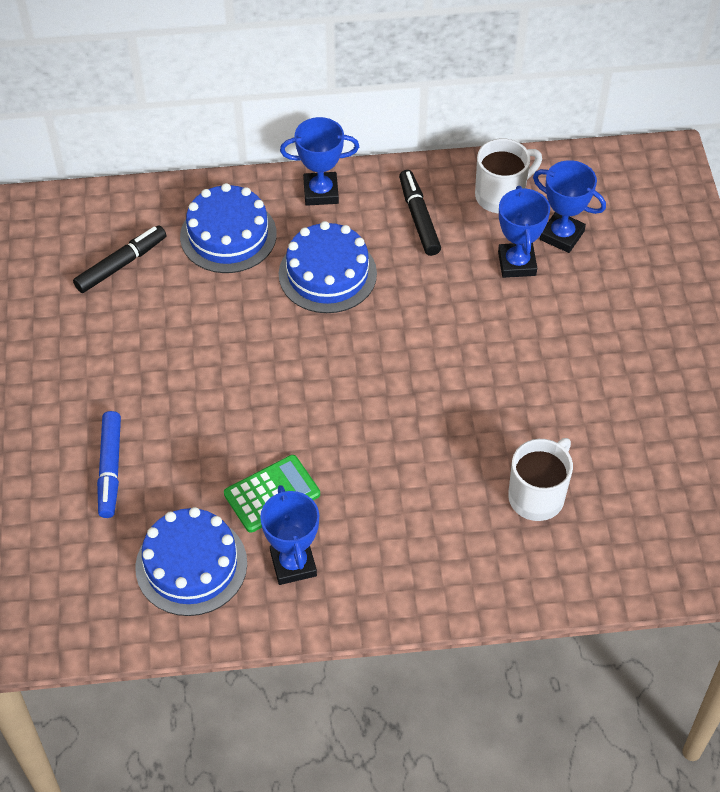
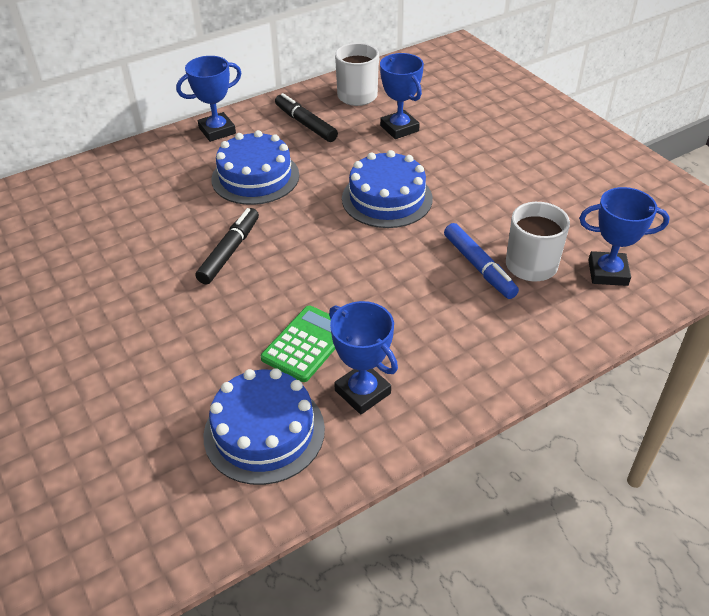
camera: 25 degrees left, 10 degrees down
(110, 469) = (135, 381): blue marker -> blue marker (479, 267)
(121, 264) = (67, 224): black marker -> black marker (230, 251)
(228, 235) = (155, 177): blue cake -> blue cake (387, 198)
(562, 235) = (419, 104): blue trophy -> blue trophy (607, 273)

